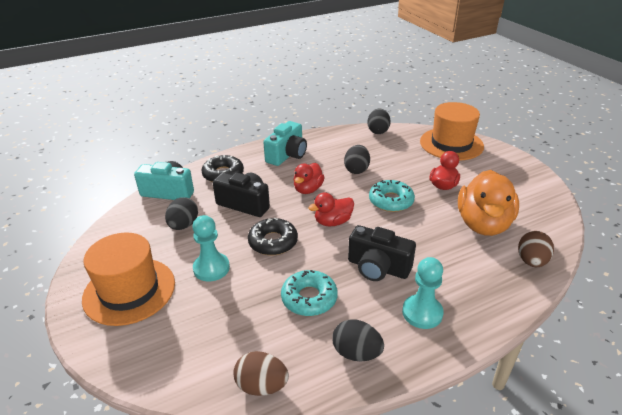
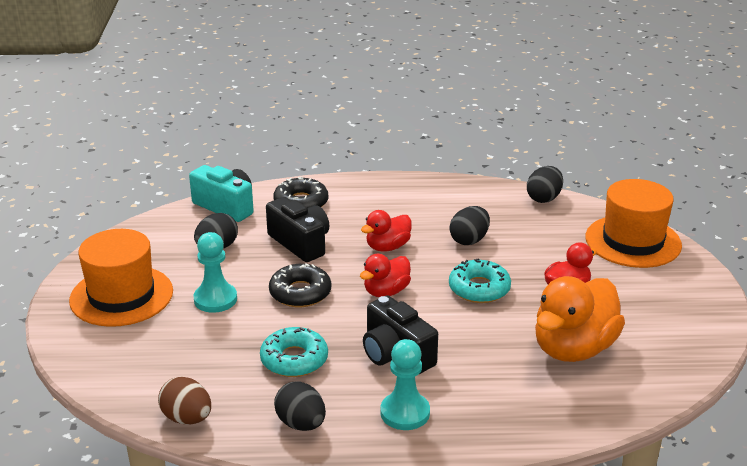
camera: 25 degrees right, 5 degrees down
(287, 155) = (396, 199): turquoise camera -> none
(333, 222) = (386, 291): red duck -> red duck turned 45 degrees counterclockwise
(531, 261) = (593, 406): brown egg -> none

